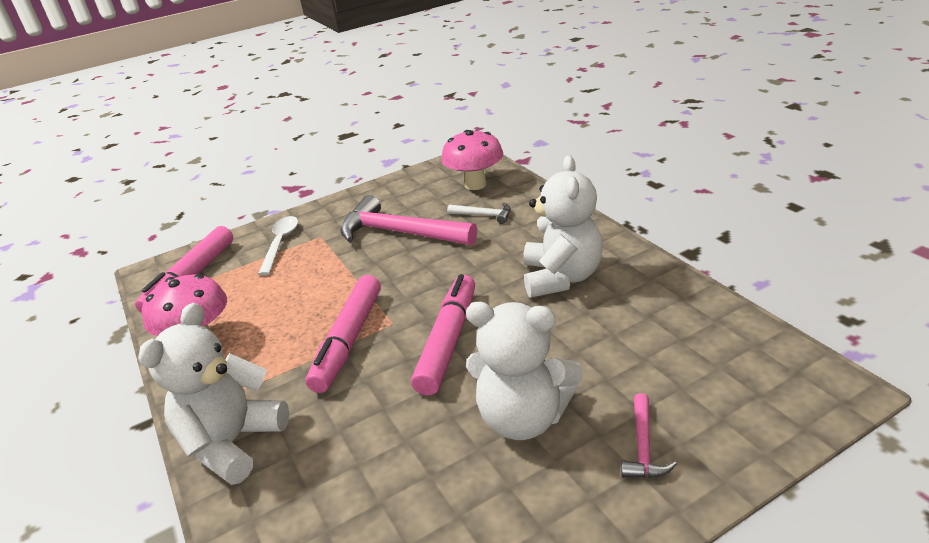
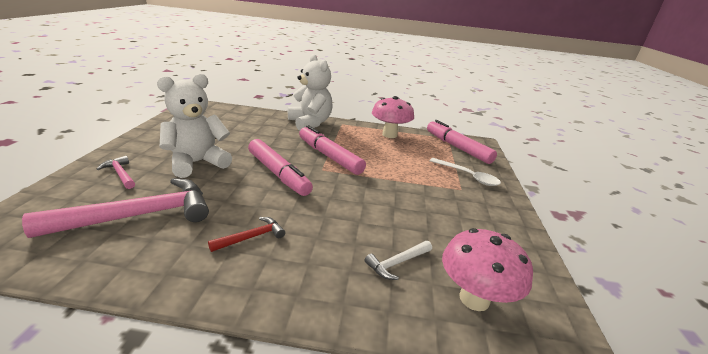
camera: 120 degrees right, 5 degrees down
(399, 233) = (424, 214): pink hammer -> pink hammer (140, 215)
(561, 277) = (252, 237): white teddy bear -> red hammer

